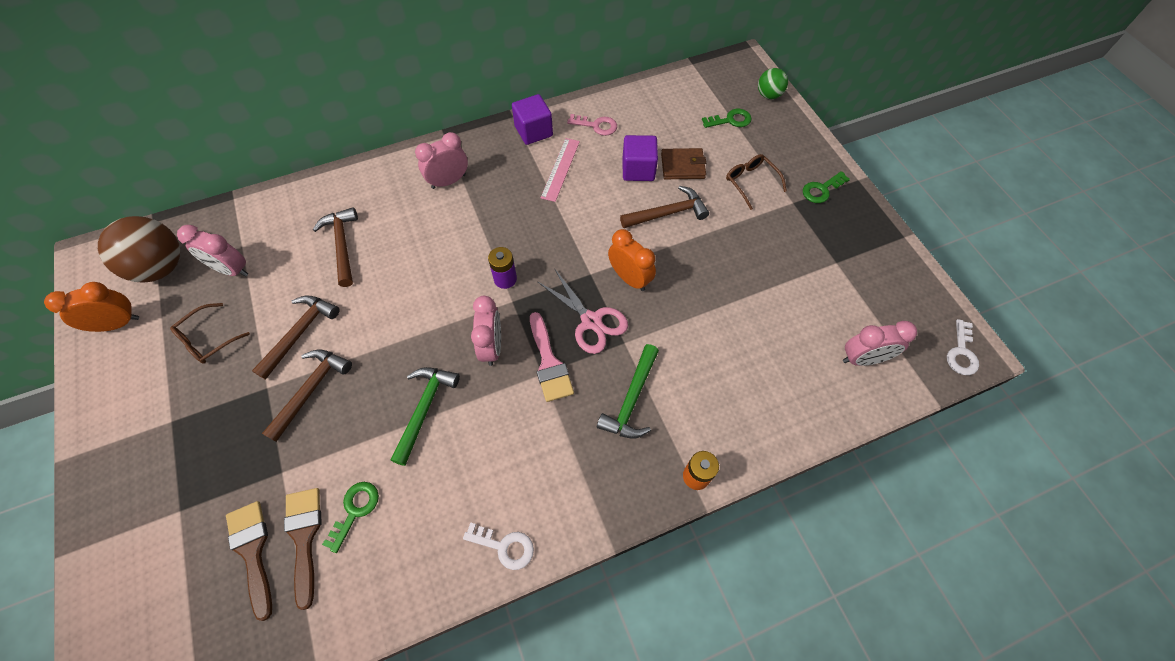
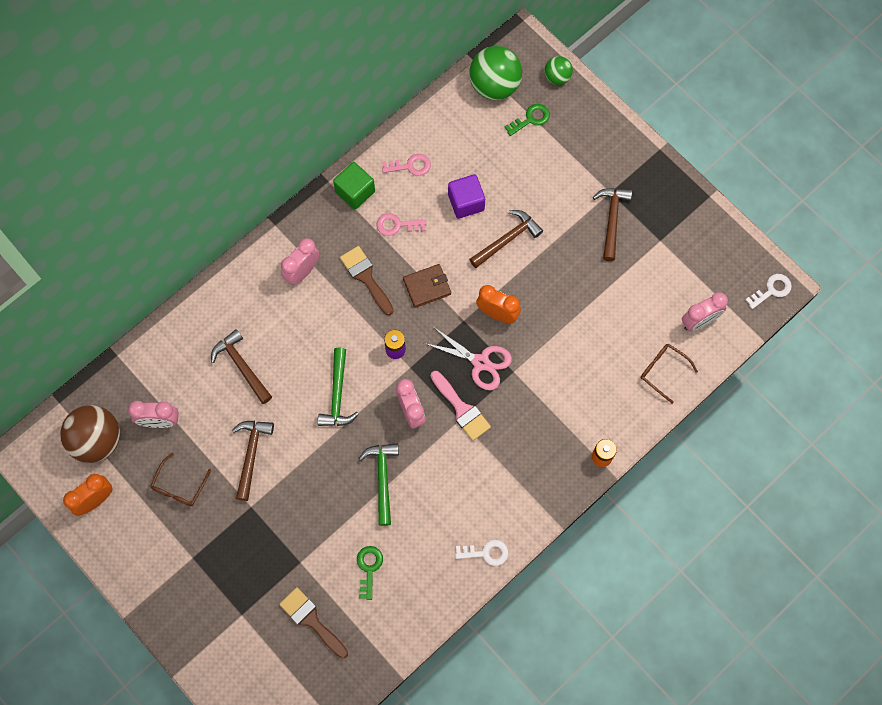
camera: 20 degrees left, 10 degrees up
(304, 537) = (343, 598): brown brush -> brown brush (366, 277)
(311, 390) = (287, 495): brown hammer -> brown hammer (612, 219)
(533, 131) = (355, 191): purple cube -> green cube
(560, 169) = (397, 225): pink ruler -> pink key
(631, 400) = (535, 416): green hammer -> green hammer (337, 395)
(682, 166) = (504, 185): brown wallet -> brown wallet (427, 286)
(704, 86) = (494, 85): none -> green ball
(750, 182) = (568, 183): brown glasses -> brown glasses (662, 371)
(821, 190) = (631, 170): green key -> none
(961, 352) = (771, 290): white key -> white key turned 120 degrees counterclockwise

